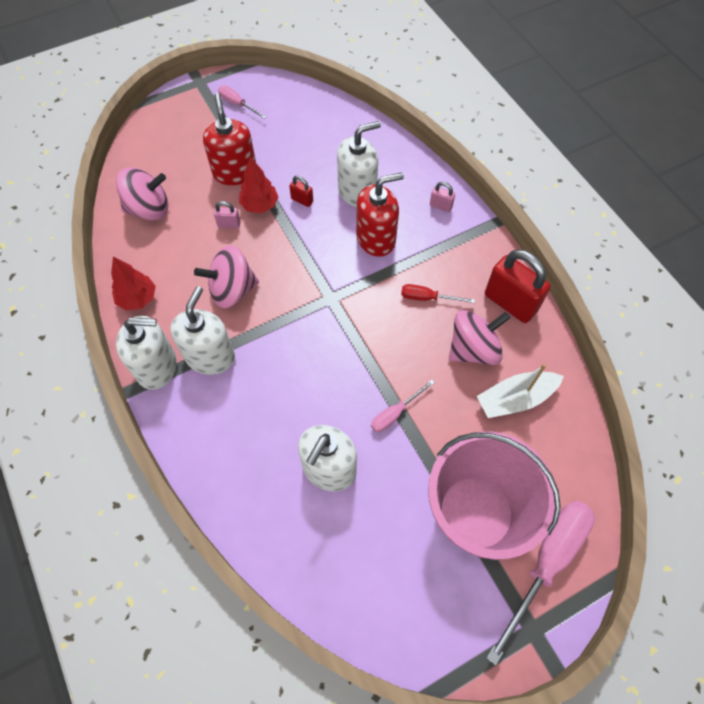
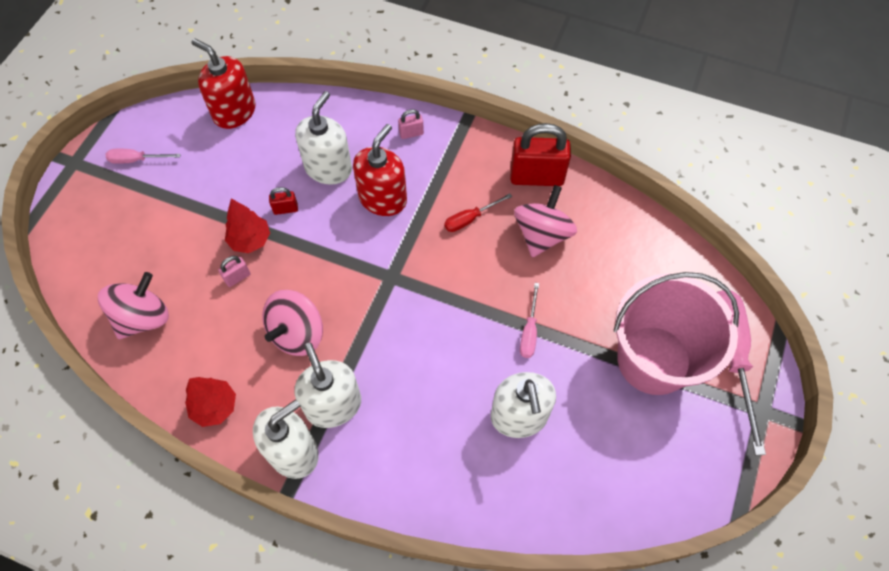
camera: 40 degrees left, 0 degrees up
(235, 172) = (196, 226): red soap dispenser -> red soap dispenser (234, 112)
(515, 399) = (606, 250): white boat -> none

